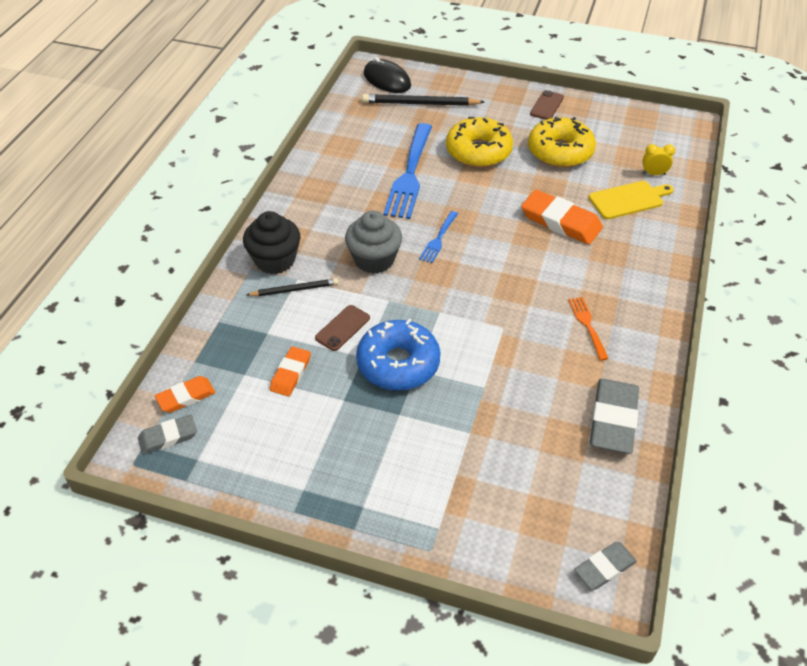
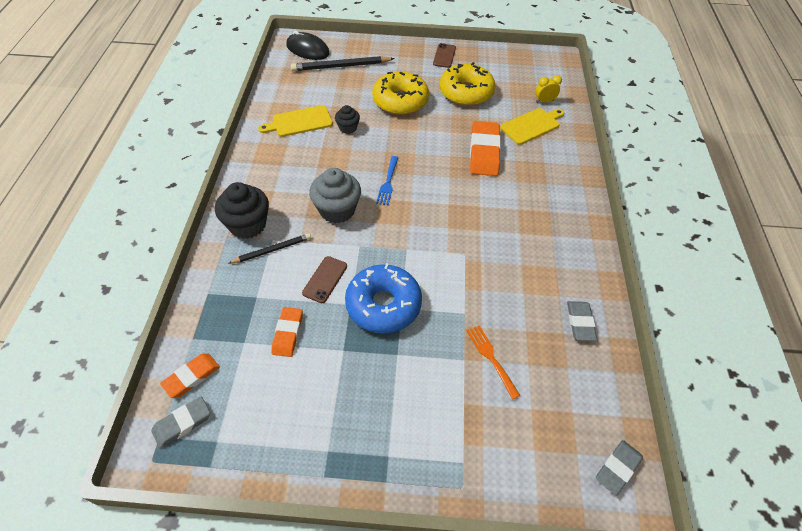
camera: 15 degrees left, 5 degrees up
(357, 160) = (299, 122): none -> yellow cutting board
(409, 174) = (348, 128): blue fork -> black cupcake
(561, 221) = (484, 152): orange eraser -> orange eraser turned 75 degrees clockwise
(588, 326) = (533, 240): orange fork -> orange fork (491, 358)
(613, 419) = (580, 322): grey eraser -> grey eraser, size x0.59

